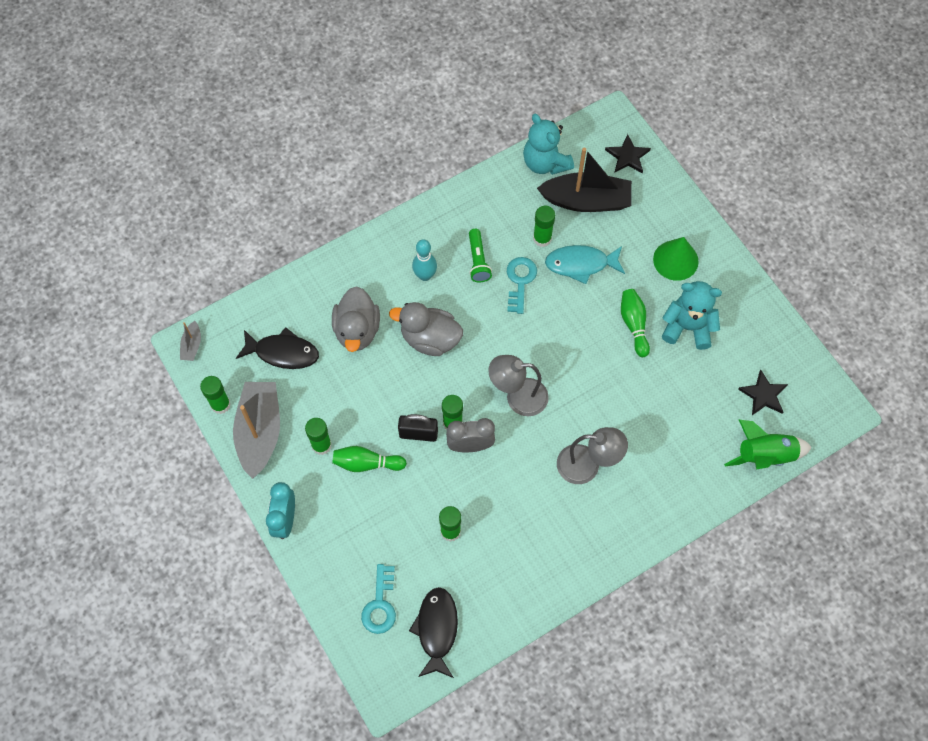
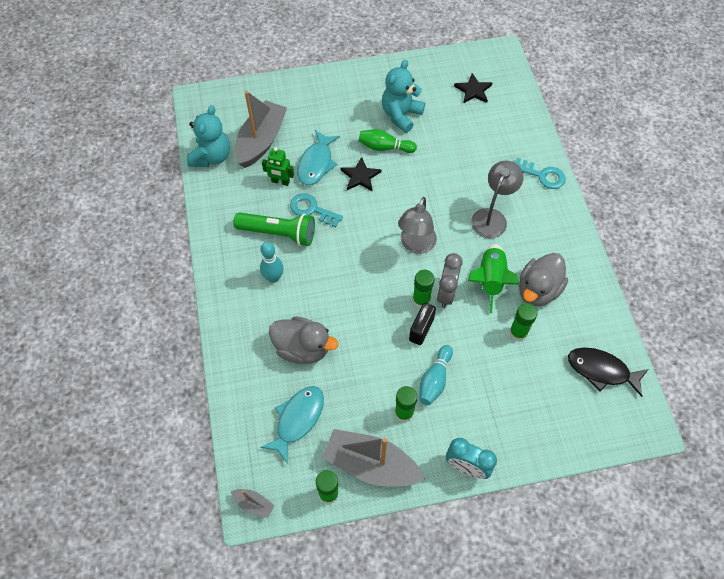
camera: 70 degrees left, 5 degrees down
(283, 352) = (297, 420): black fish -> turquoise fish
(366, 463) = (434, 380): green bowling pin -> turquoise bowling pin
(380, 604) = (568, 409): turquoise key -> turquoise key (542, 175)
(430, 339) = (336, 293): grey duck -> grey duck (538, 290)
(478, 261) = (278, 233): green flashlight -> green flashlight, size x1.57
(542, 238) = (280, 182): green glue stick -> green robot
(545, 163) = (211, 156): turquoise teddy bear -> turquoise teddy bear turned 60 degrees counterclockwise
(586, 201) = (261, 141): black boat -> grey boat
(627, 156) = (236, 101): black star -> black star (360, 176)
(675, 260) = (341, 103): green cone -> none
(765, 455) = (521, 106): green rocket -> green rocket (490, 280)

